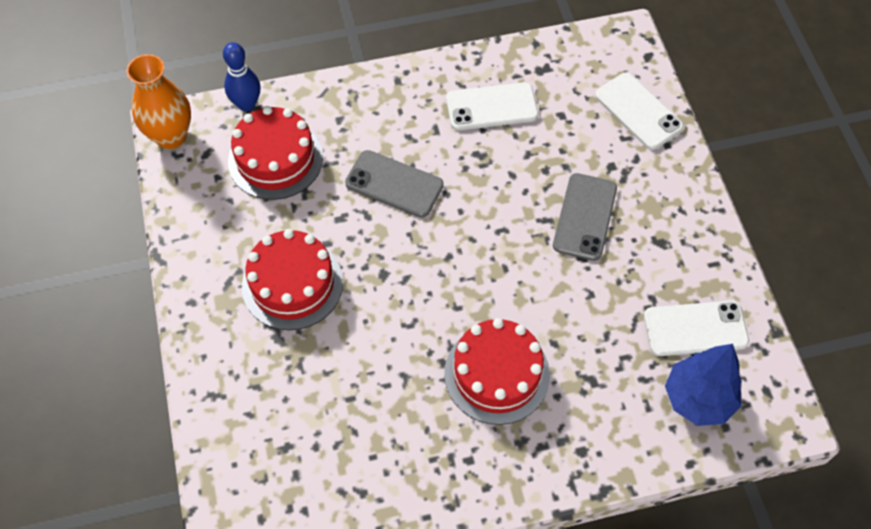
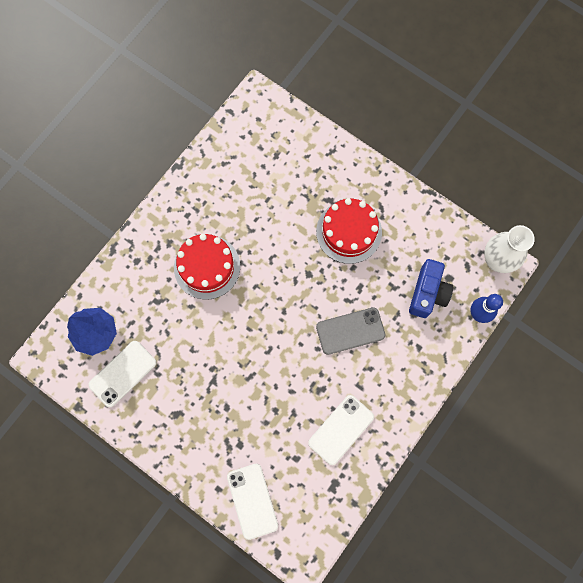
camera: 140 degrees right, 15 degrees up
(171, 136) = (496, 260): orange vase -> white vase
(275, 159) = (428, 293): red cake -> blue camera
(585, 217) = (230, 396): grey phone -> none
(638, 111) = (252, 501): white phone -> white phone turned 60 degrees clockwise

